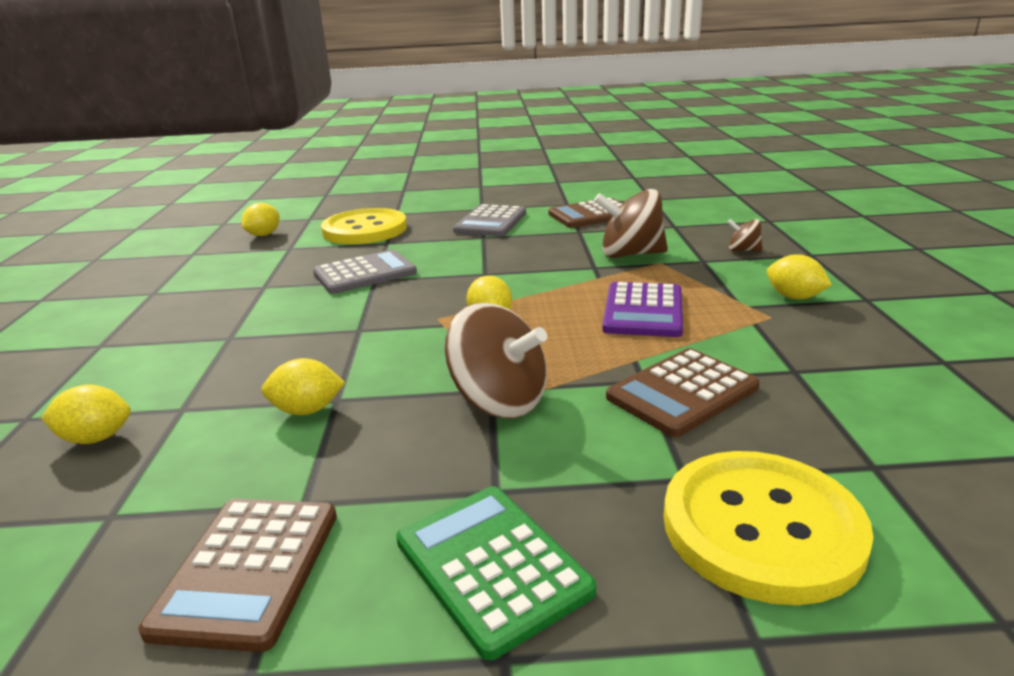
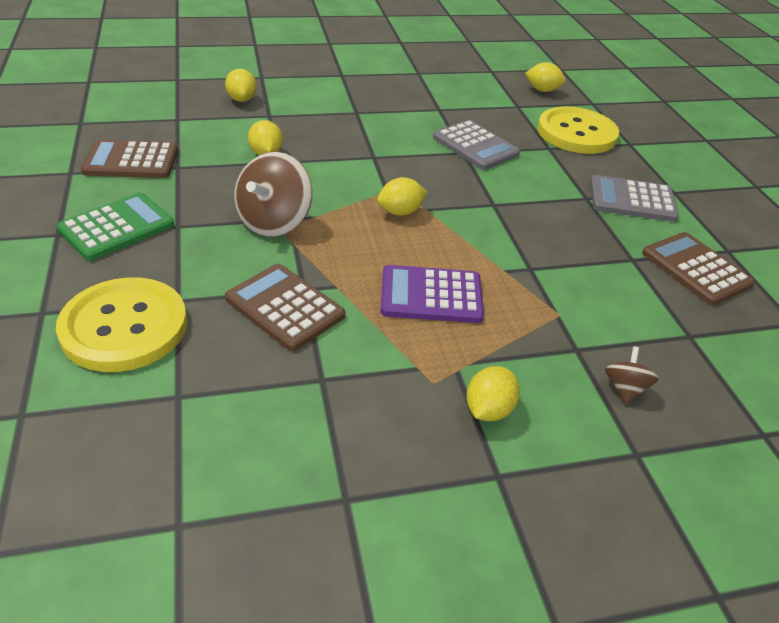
camera: 75 degrees right, 15 degrees up
(630, 254) = (575, 294): brown spinning top -> none

